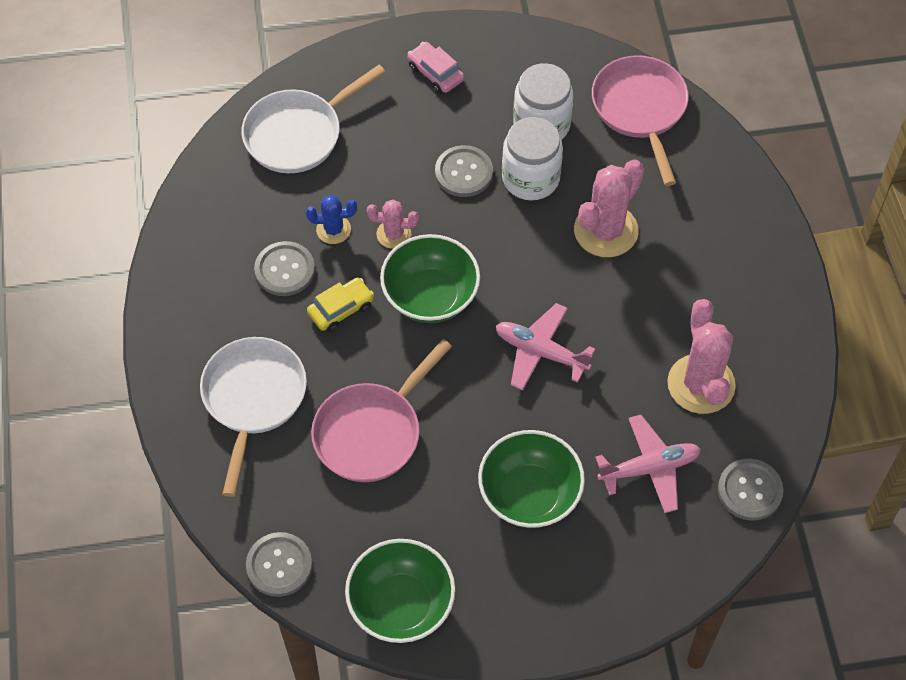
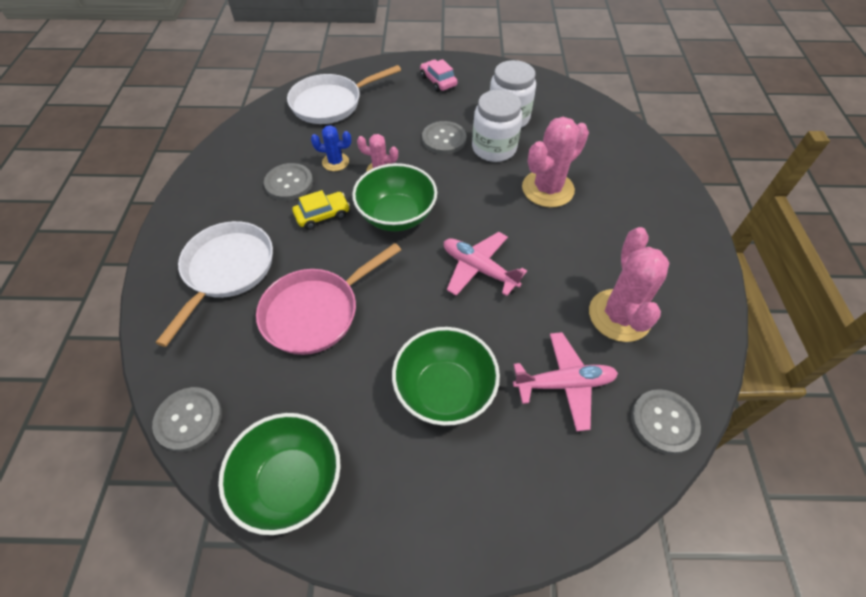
camera: 10 degrees right, 5 degrees down
(640, 109) = (584, 117): pink pan -> none

